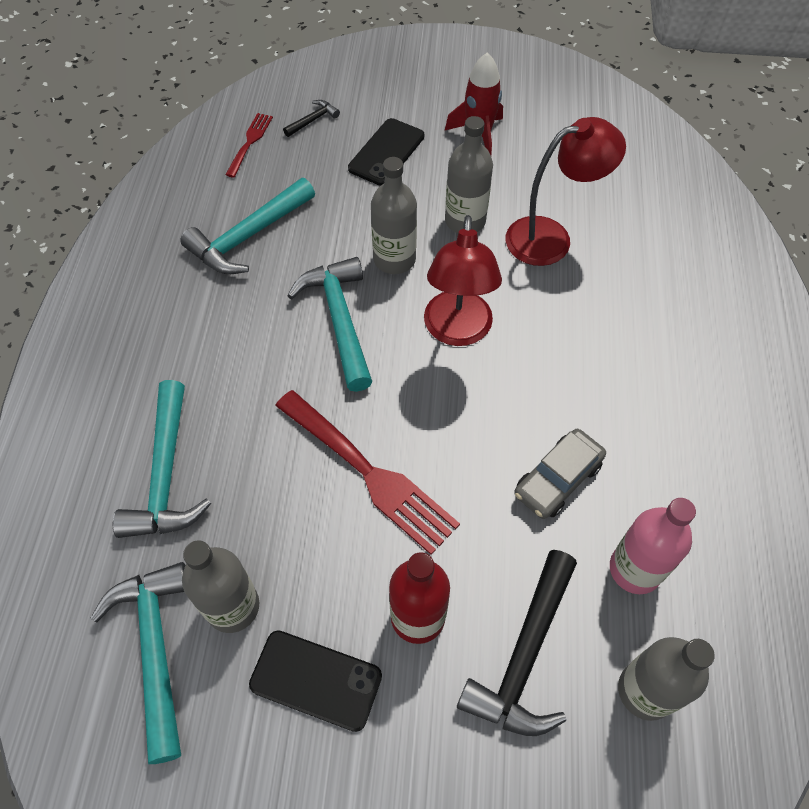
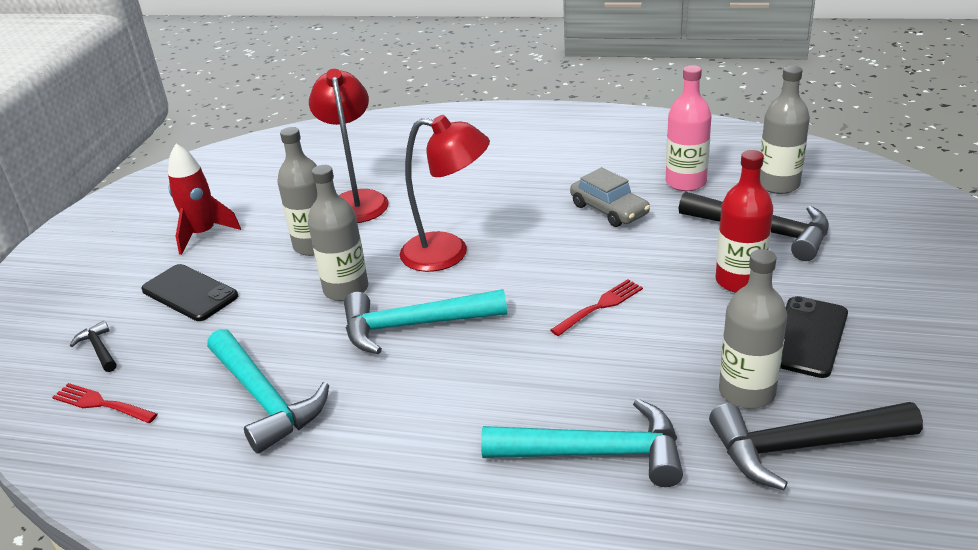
camera: 80 degrees left, 25 degrees down
(156, 649) = (802, 447): turquoise hammer -> black hammer
(370, 474) = (600, 306): red fork -> red fork, size x0.51

